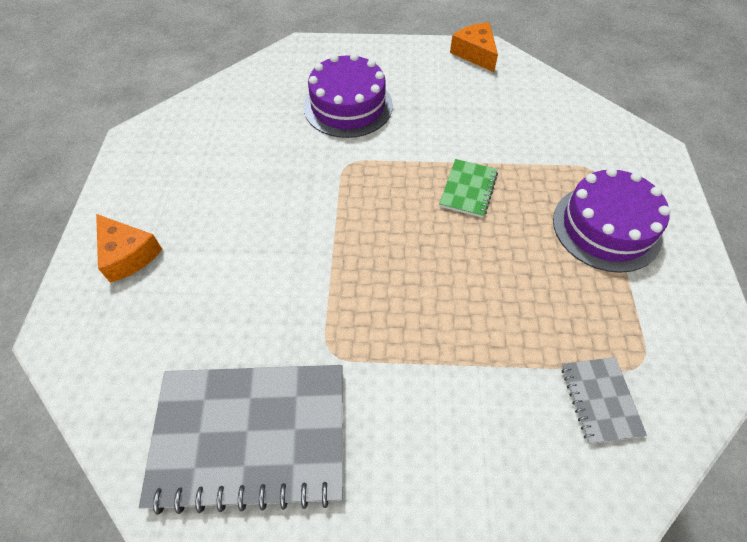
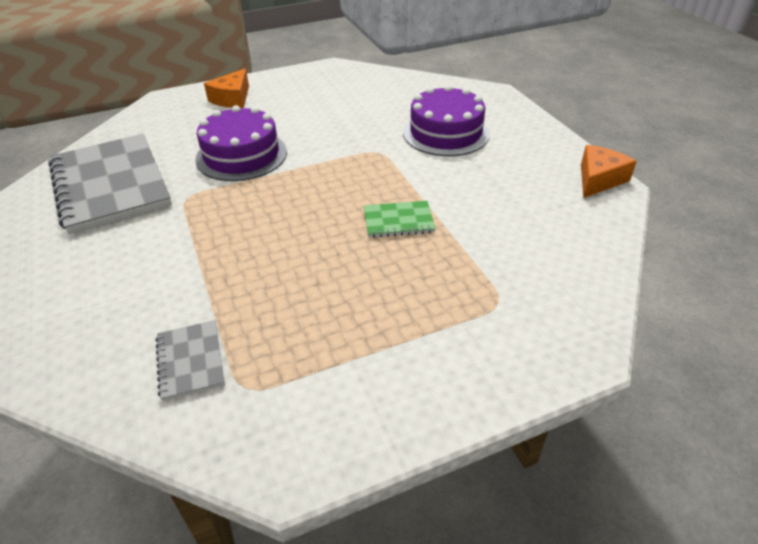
camera: 65 degrees right, 15 degrees down
(600, 400) = (191, 361): grey notebook -> grey notebook turned 75 degrees counterclockwise
(606, 227) = (417, 328): purple cake -> purple cake (241, 155)

